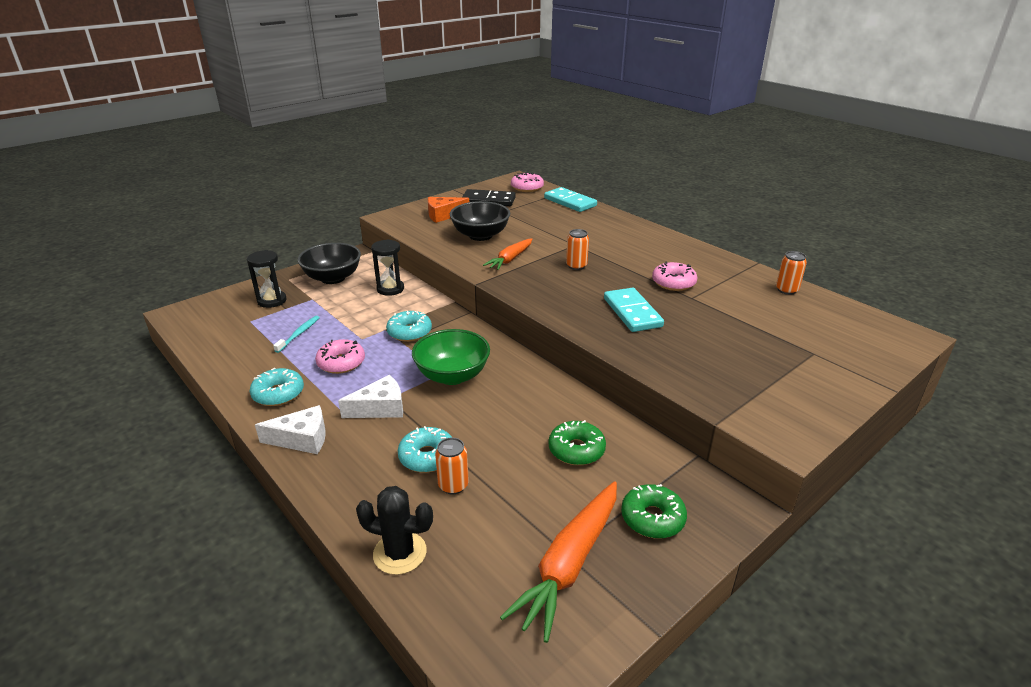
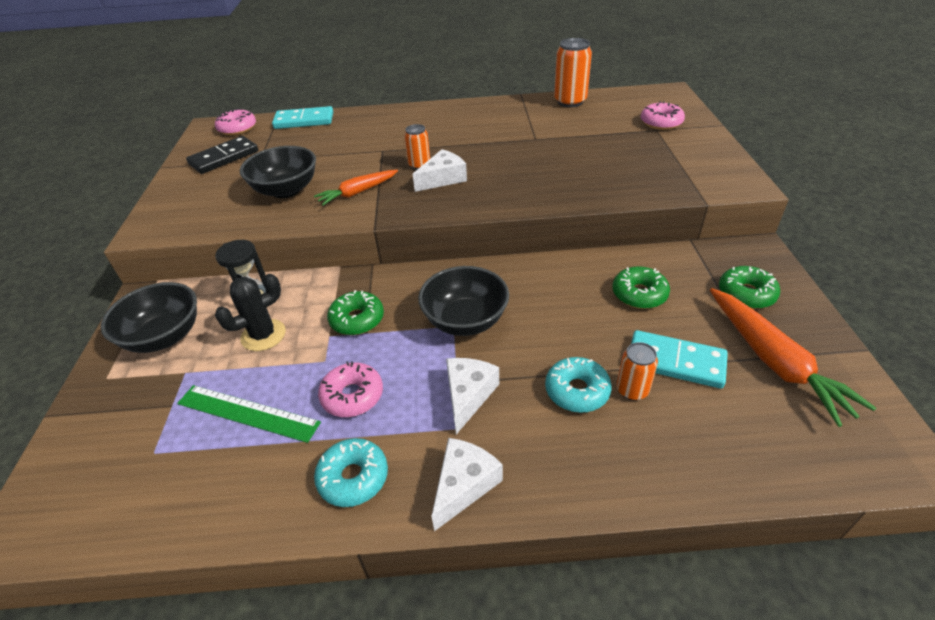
camera: 50 degrees left, 10 degrees up
(272, 301) = (135, 412): black hourglass -> none
(299, 334) = (248, 412): turquoise toothbrush -> green ruler
(400, 553) = (703, 468): black cactus -> black cactus (263, 335)
(409, 332) = (357, 319): turquoise donut -> green donut
(443, 215) = (206, 194): orange cheese -> none
(452, 375) = (465, 321): green bowl -> black bowl
(510, 259) = (357, 192): orange carrot -> orange carrot turned 75 degrees clockwise
(571, 282) = (443, 179): none -> white cheese
(632, 312) = (526, 172): turquoise domino -> turquoise domino (675, 362)
(673, 283) = (505, 136): pink donut -> pink donut (661, 123)
(786, 290) = (570, 101): orange can -> orange can, size x1.68

